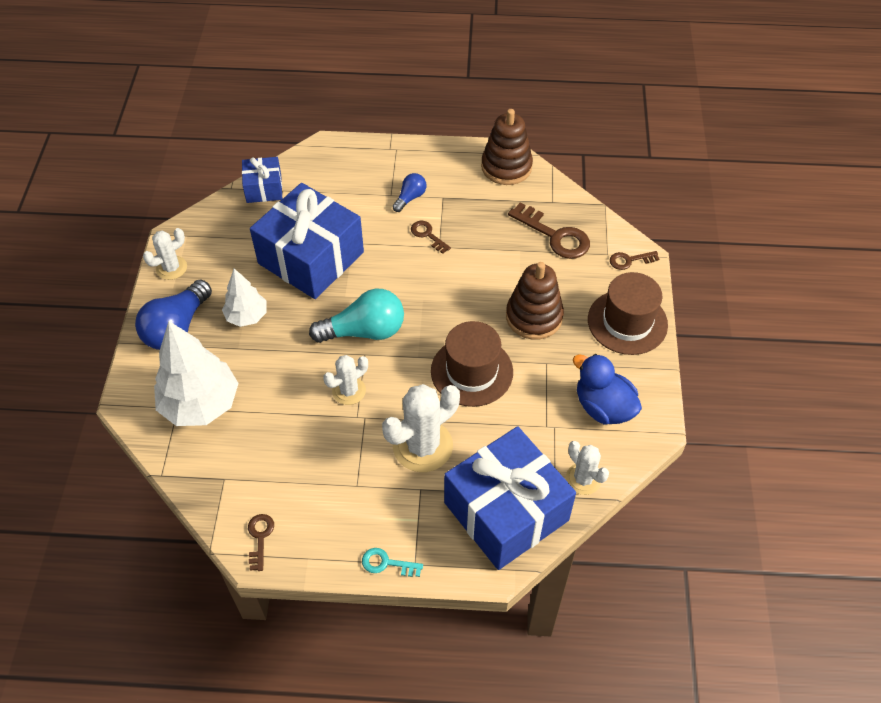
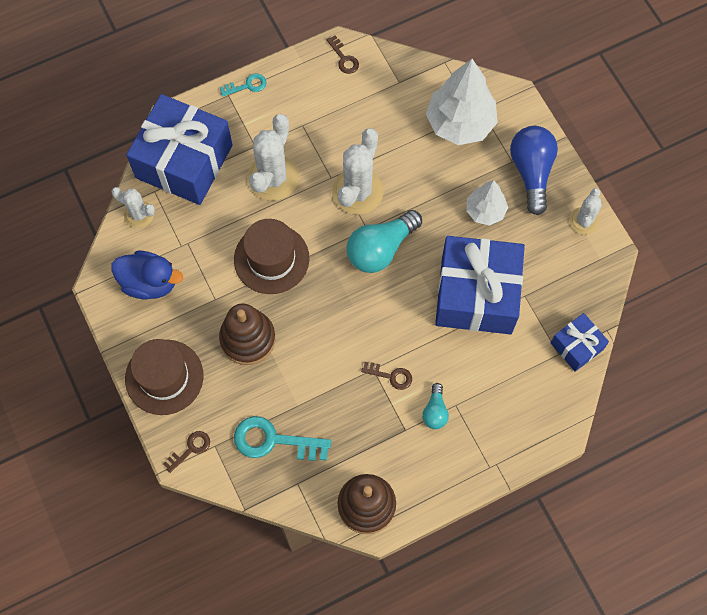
camera: 150 degrees right, 15 degrees up
(349, 391) = (357, 192): white cactus -> white cactus, size x1.72
(410, 198) = (435, 411): blue light bulb -> turquoise light bulb
(555, 236) = (273, 440): brown key -> turquoise key

